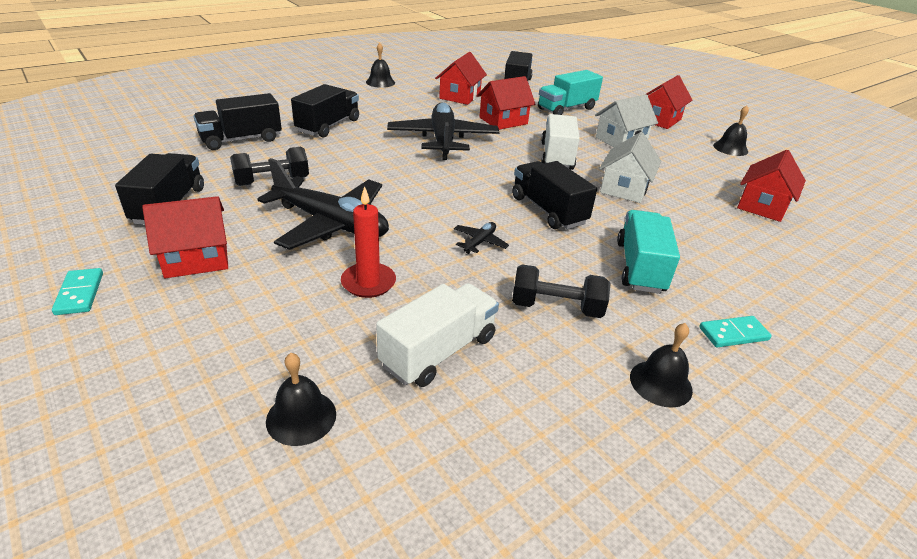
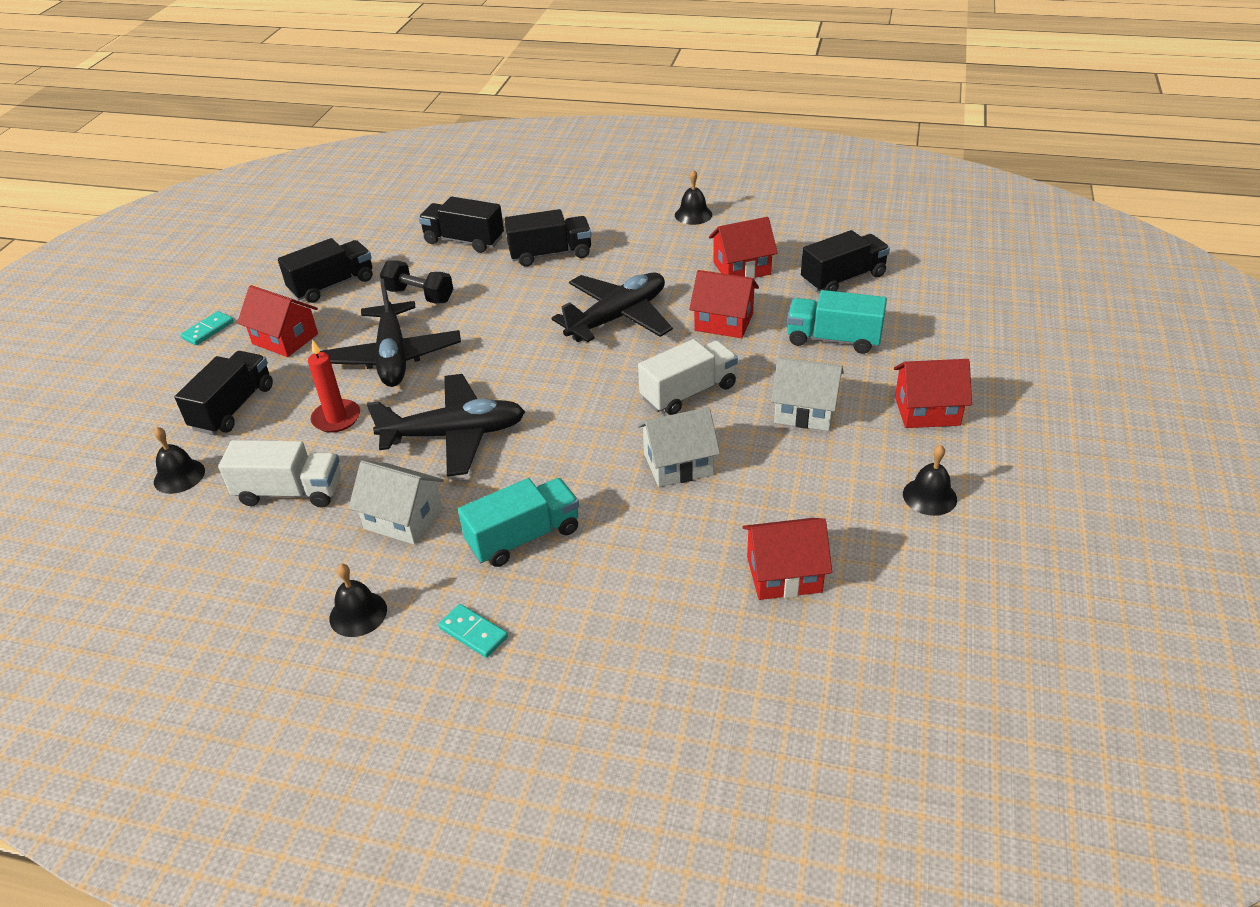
camera: 55 degrees right, 5 degrees up
(480, 242) = (455, 435): black plane -> black plane, size x2.46
(548, 210) = (560, 441): black truck -> black truck (233, 408)
(556, 307) = (403, 518): black dumbbell -> white house

